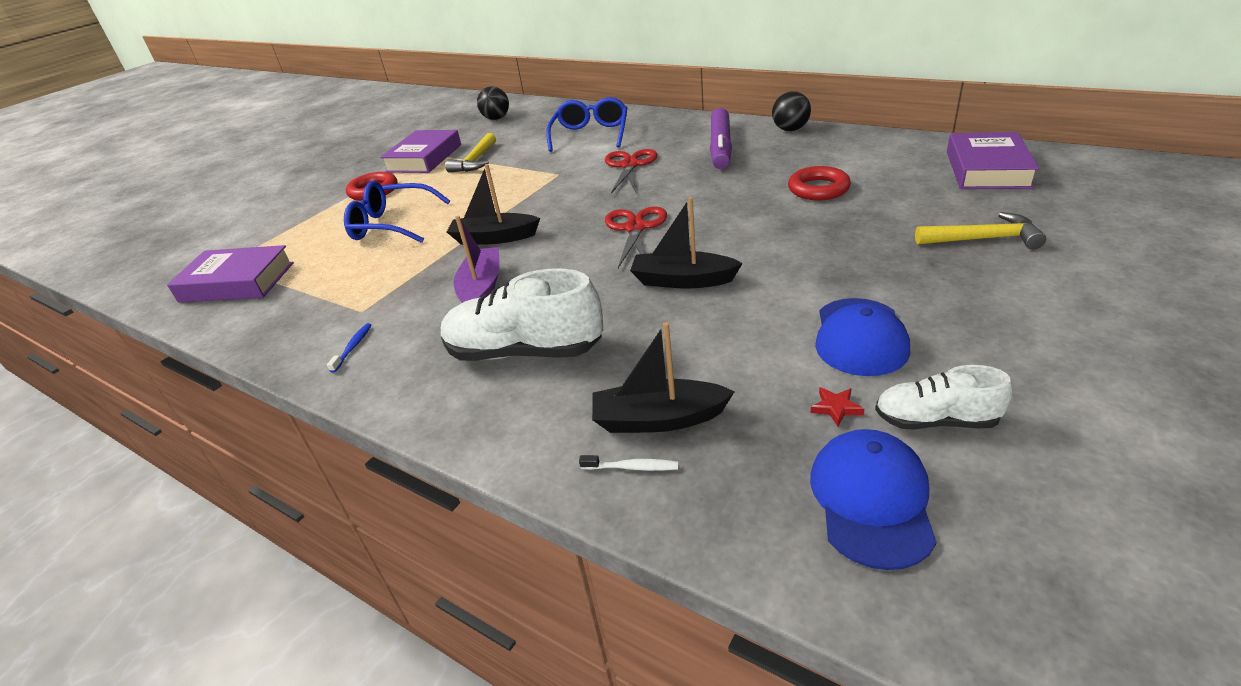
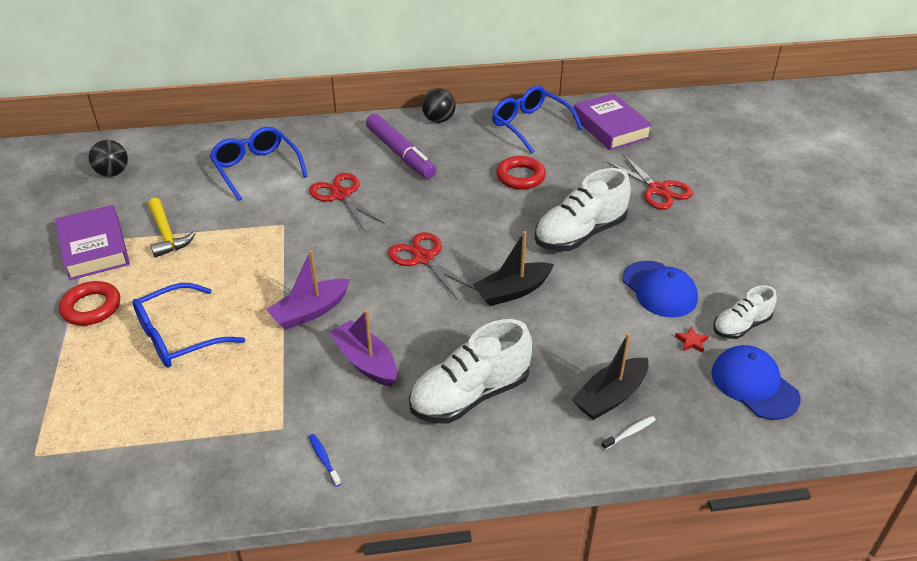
camera: 45 degrees left, 5 degrees up
(237, 282) = (89, 464): purple book -> none
(494, 238) = (310, 311): black boat -> purple boat
(823, 253) = (579, 234): none -> white shoe
(885, 150) = (530, 126): none -> blue glasses
(983, 239) = (658, 190): yellow hammer -> red scissors

